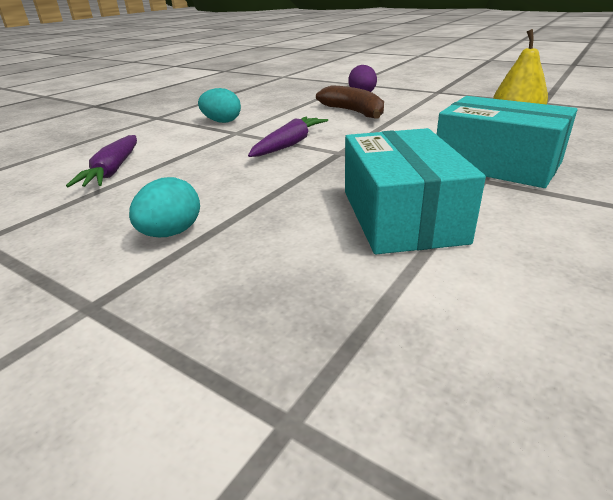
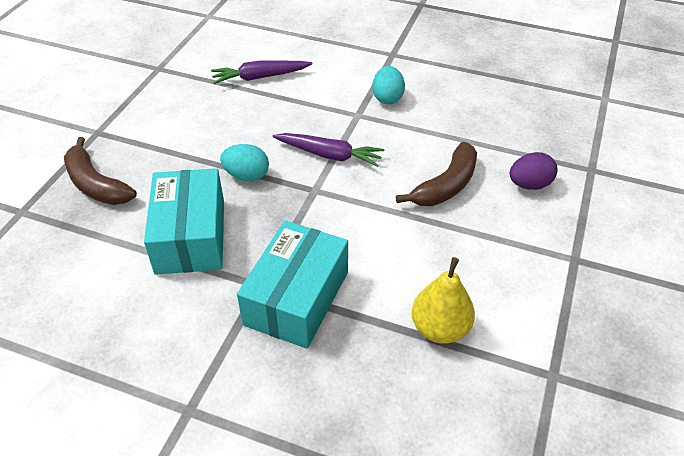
camera: 75 degrees right, 15 degrees up
(171, 233) = (166, 135): turquoise egg -> turquoise egg (247, 175)
(251, 302) = (96, 184): none -> brown banana
(401, 215) = (191, 236): turquoise box -> turquoise box turned 75 degrees counterclockwise

